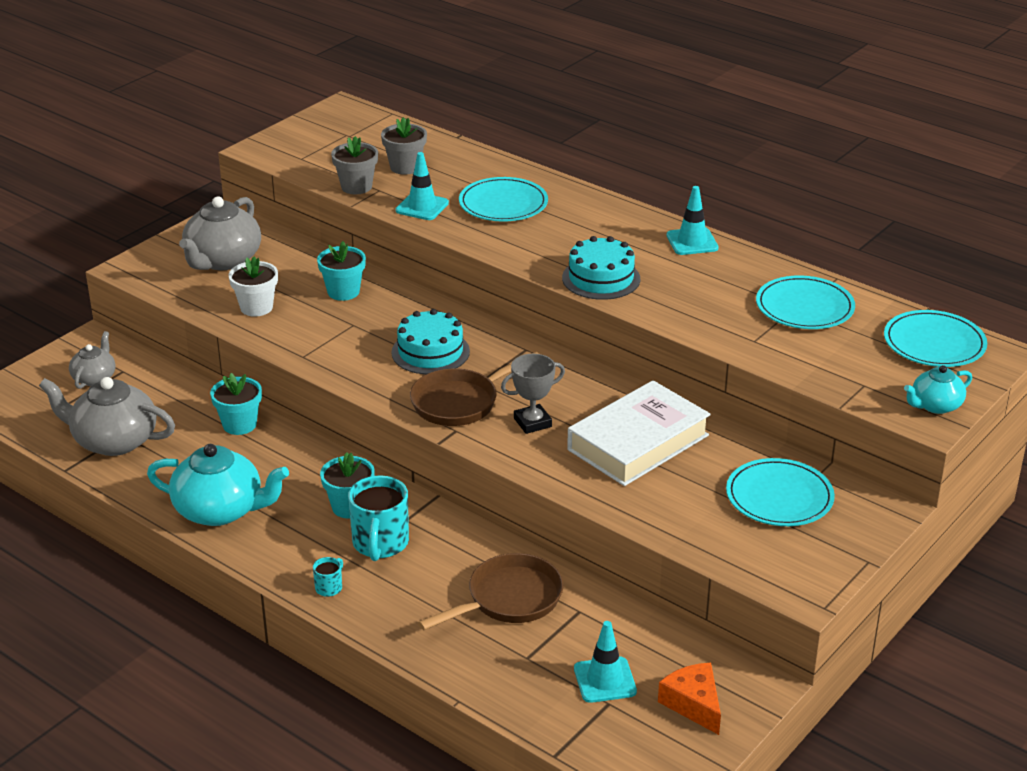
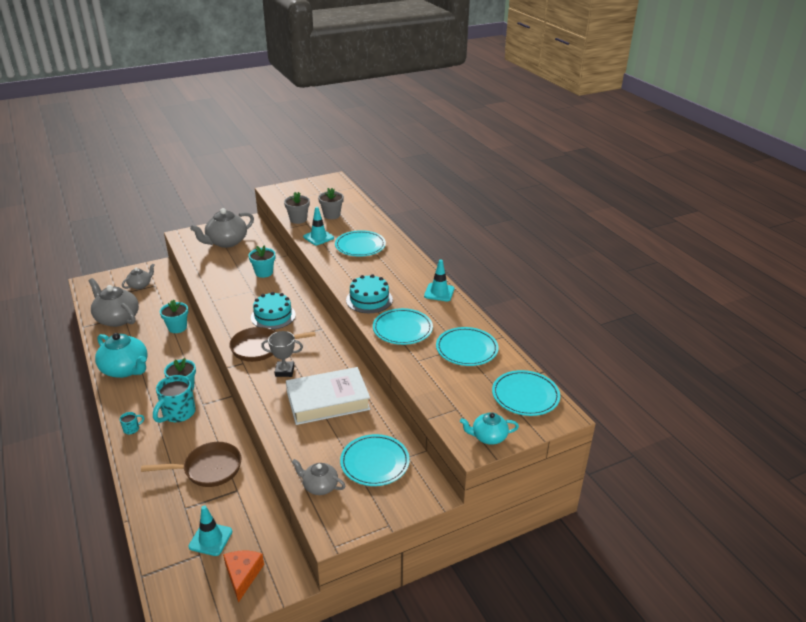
camera: 25 degrees right, 0 degrees up
(256, 307) = (217, 269): white flower pot -> none
(691, 305) = (402, 329): none -> turquoise plate
(735, 548) = (319, 486): none -> grey teapot

